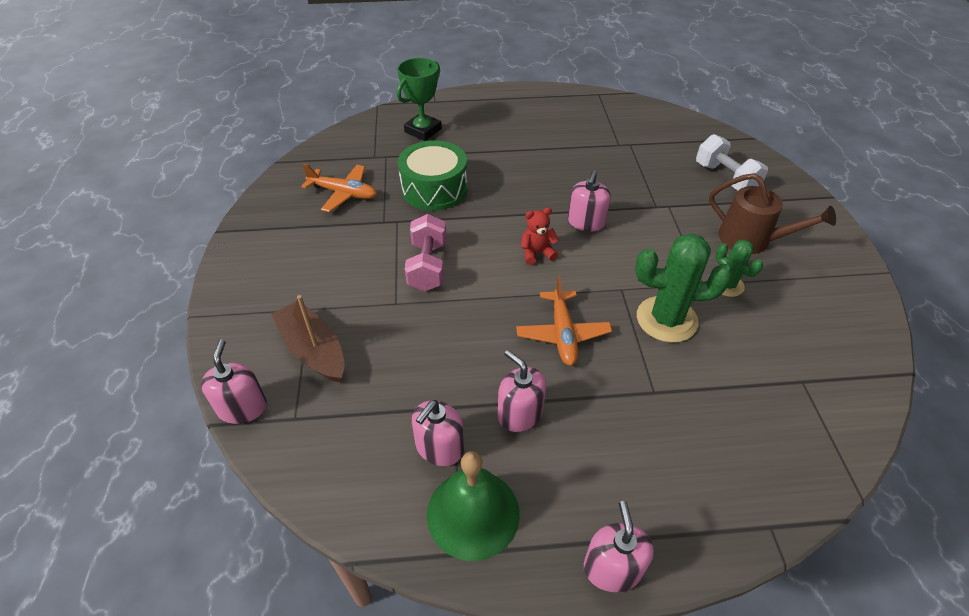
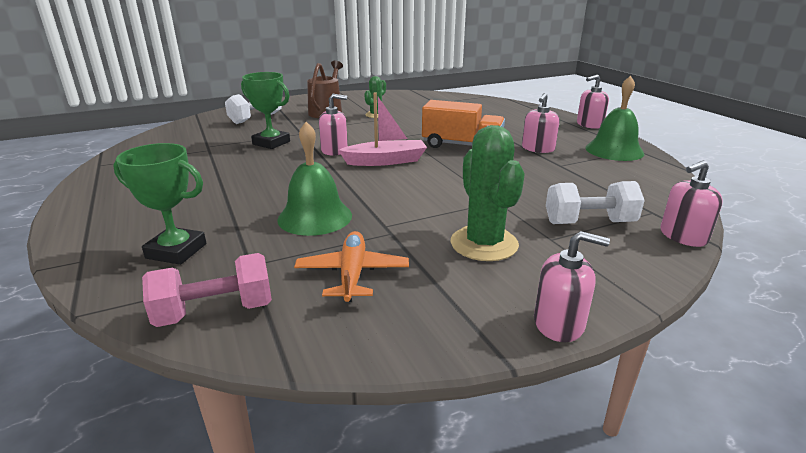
camera: 110 degrees left, 20 degrees down
(313, 350) = (589, 223): brown boat -> white dumbbell
(428, 266) = (439, 197): pink dumbbell -> pink dumbbell (215, 312)
(434, 189) = (315, 217): green drum -> green bell
(439, 447) = (592, 164): pink soap dispenser -> pink soap dispenser (559, 323)
(537, 253) = (386, 161): red teddy bear -> pink boat
(562, 334) = (461, 145): orange plane -> orange truck
(626, 182) = (271, 143): none -> green trophy
(666, 319) = (420, 125): green cactus -> green cactus (484, 244)

